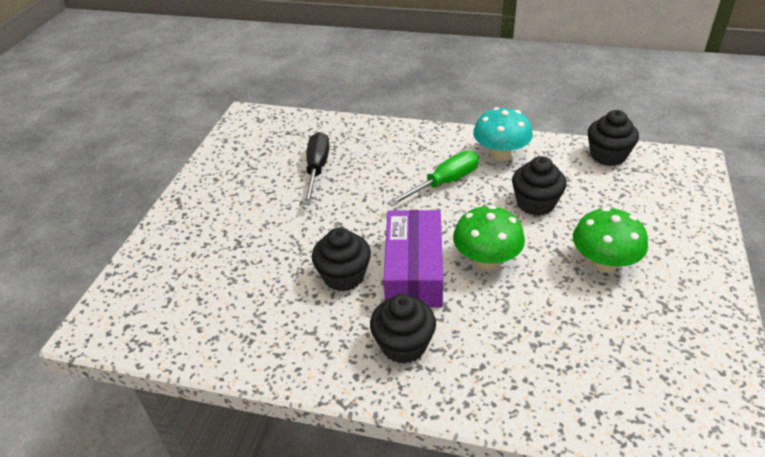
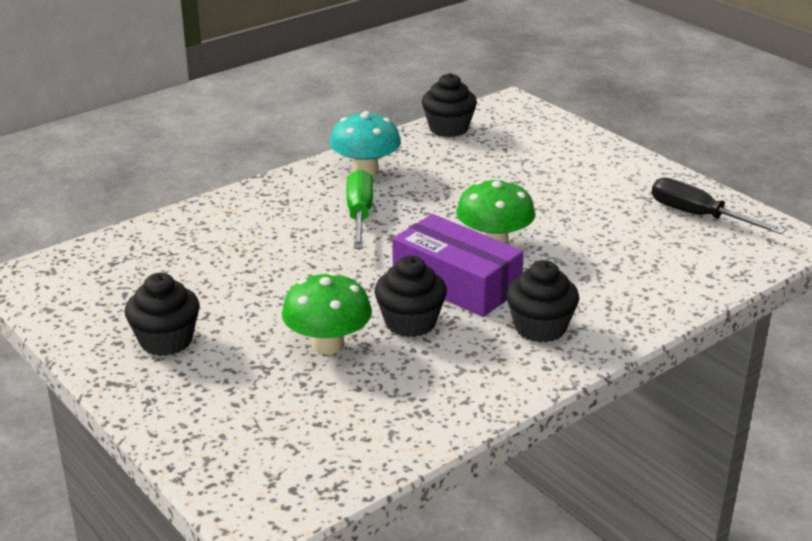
camera: 55 degrees left, 10 degrees down
(317, 169) = (216, 271): black screwdriver -> black screwdriver (698, 216)
(535, 203) = (457, 188): black cupcake -> black cupcake (166, 340)
(603, 263) = (570, 196): green mushroom -> green mushroom (328, 345)

